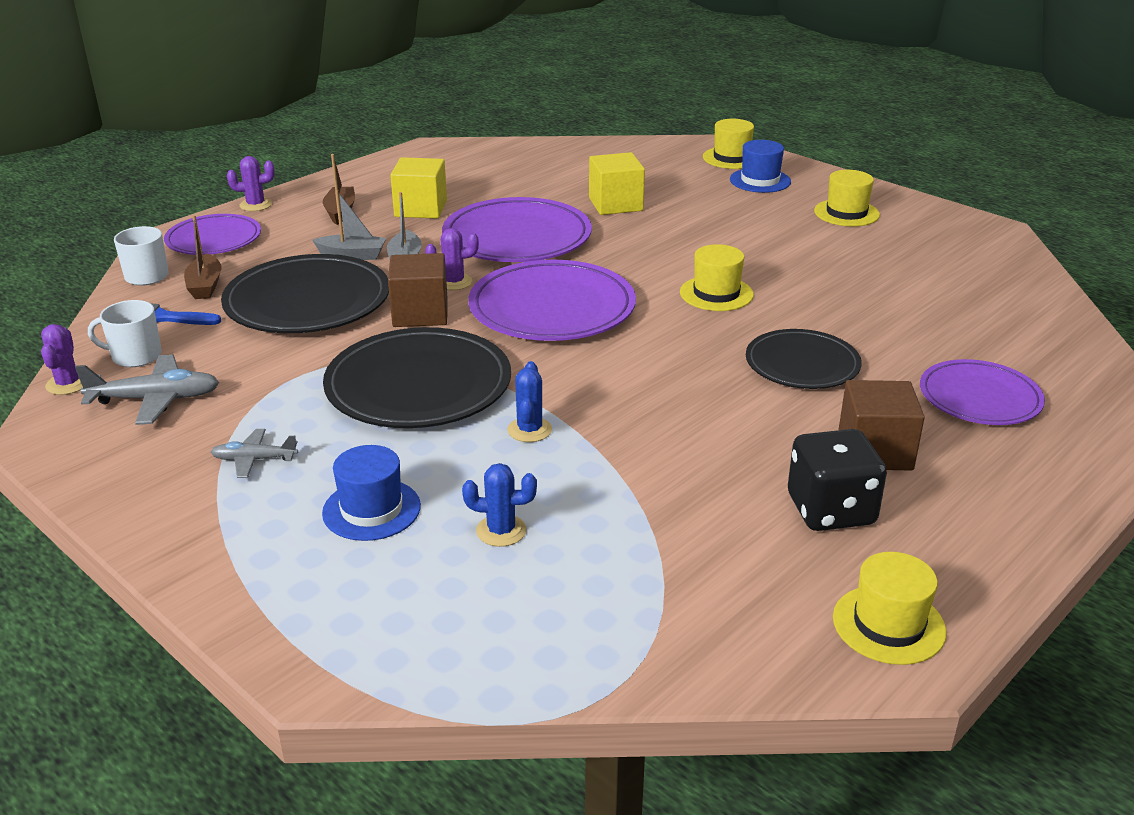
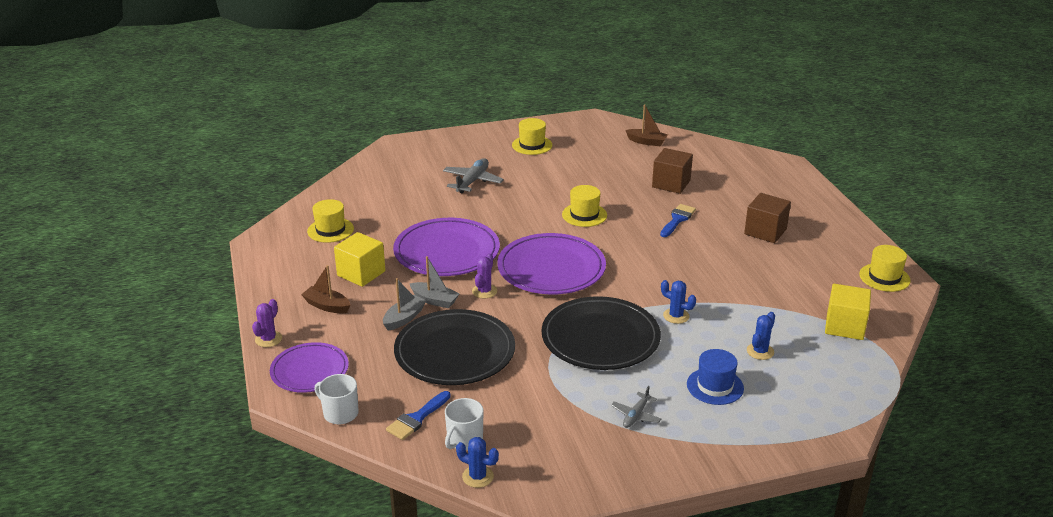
camera: 60 degrees left, 0 degrees up
(68, 384) = (478, 476): purple cactus -> blue cactus
(155, 399) = (532, 441): grey plane -> grey plane (472, 181)
(205, 286) = (385, 390): brown boat -> brown boat (647, 142)
(420, 313) = (514, 314): brown cube -> brown cube (671, 184)
(615, 204) = (439, 205): yellow cube -> yellow cube (844, 326)
(731, 158) = (419, 148): yellow hat -> yellow hat (330, 230)
(760, 180) = (462, 152): blue hat -> none
(802, 364) = (677, 219): black plate -> blue brush
(830, 510) = (801, 260): black dice -> none
(979, 398) = (742, 190): purple plate -> none

